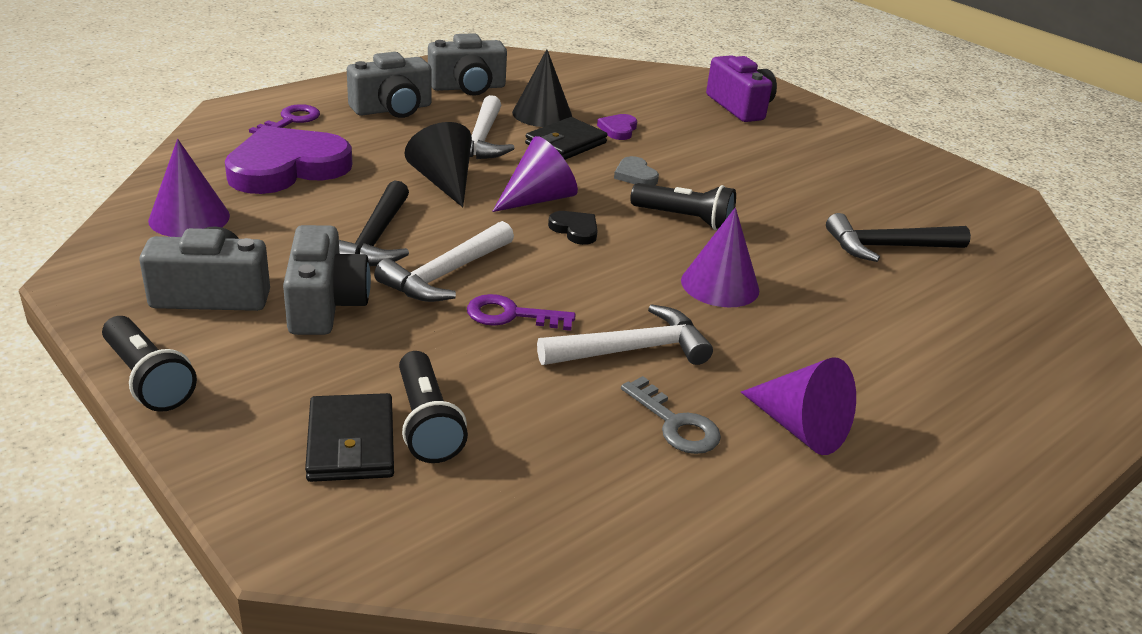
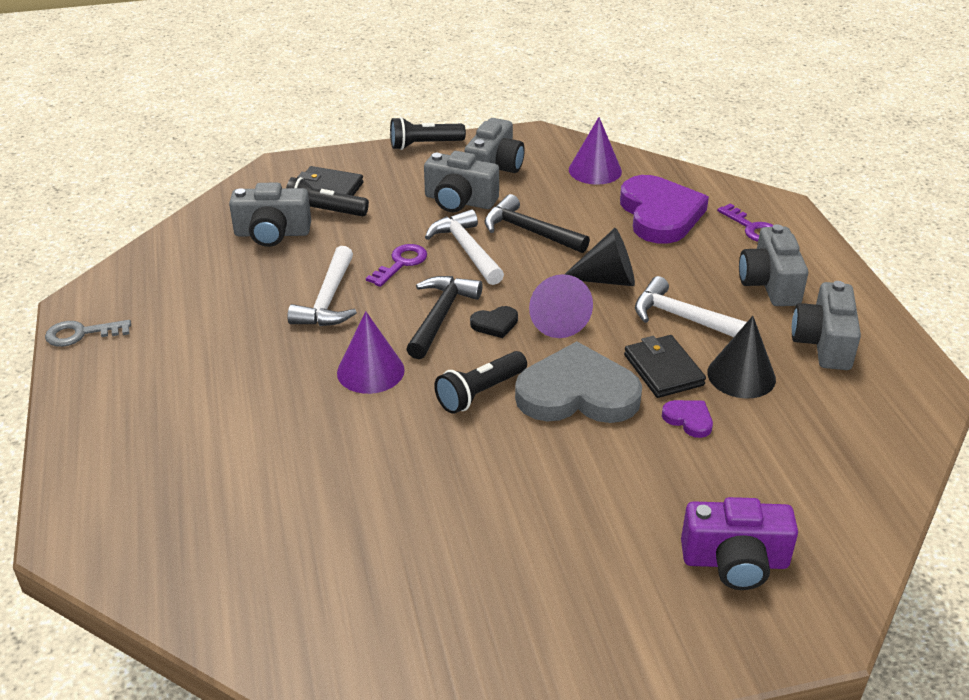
camera: 120 degrees right, 5 degrees up
(522, 457) = (272, 233): none -> grey camera
(635, 175) = (577, 393): grey heart -> grey heart, size x2.36
(675, 423) = (249, 292): grey key -> grey key (81, 334)
(800, 428) = (201, 339): purple cone -> none
(888, 247) = (355, 513): black hammer -> black hammer (441, 316)

